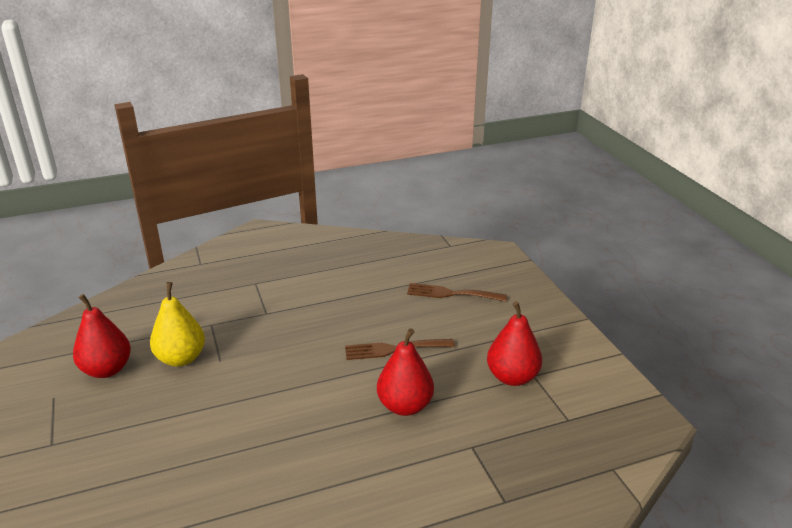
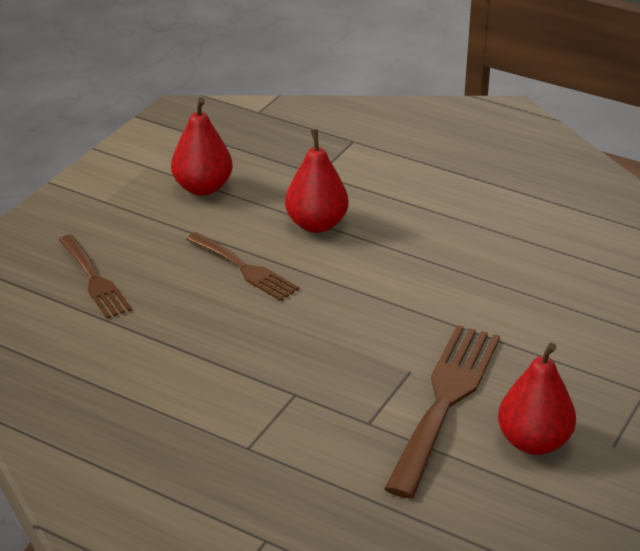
camera: 130 degrees left, 5 degrees up
(181, 358) = (445, 400): yellow pear -> brown fork

